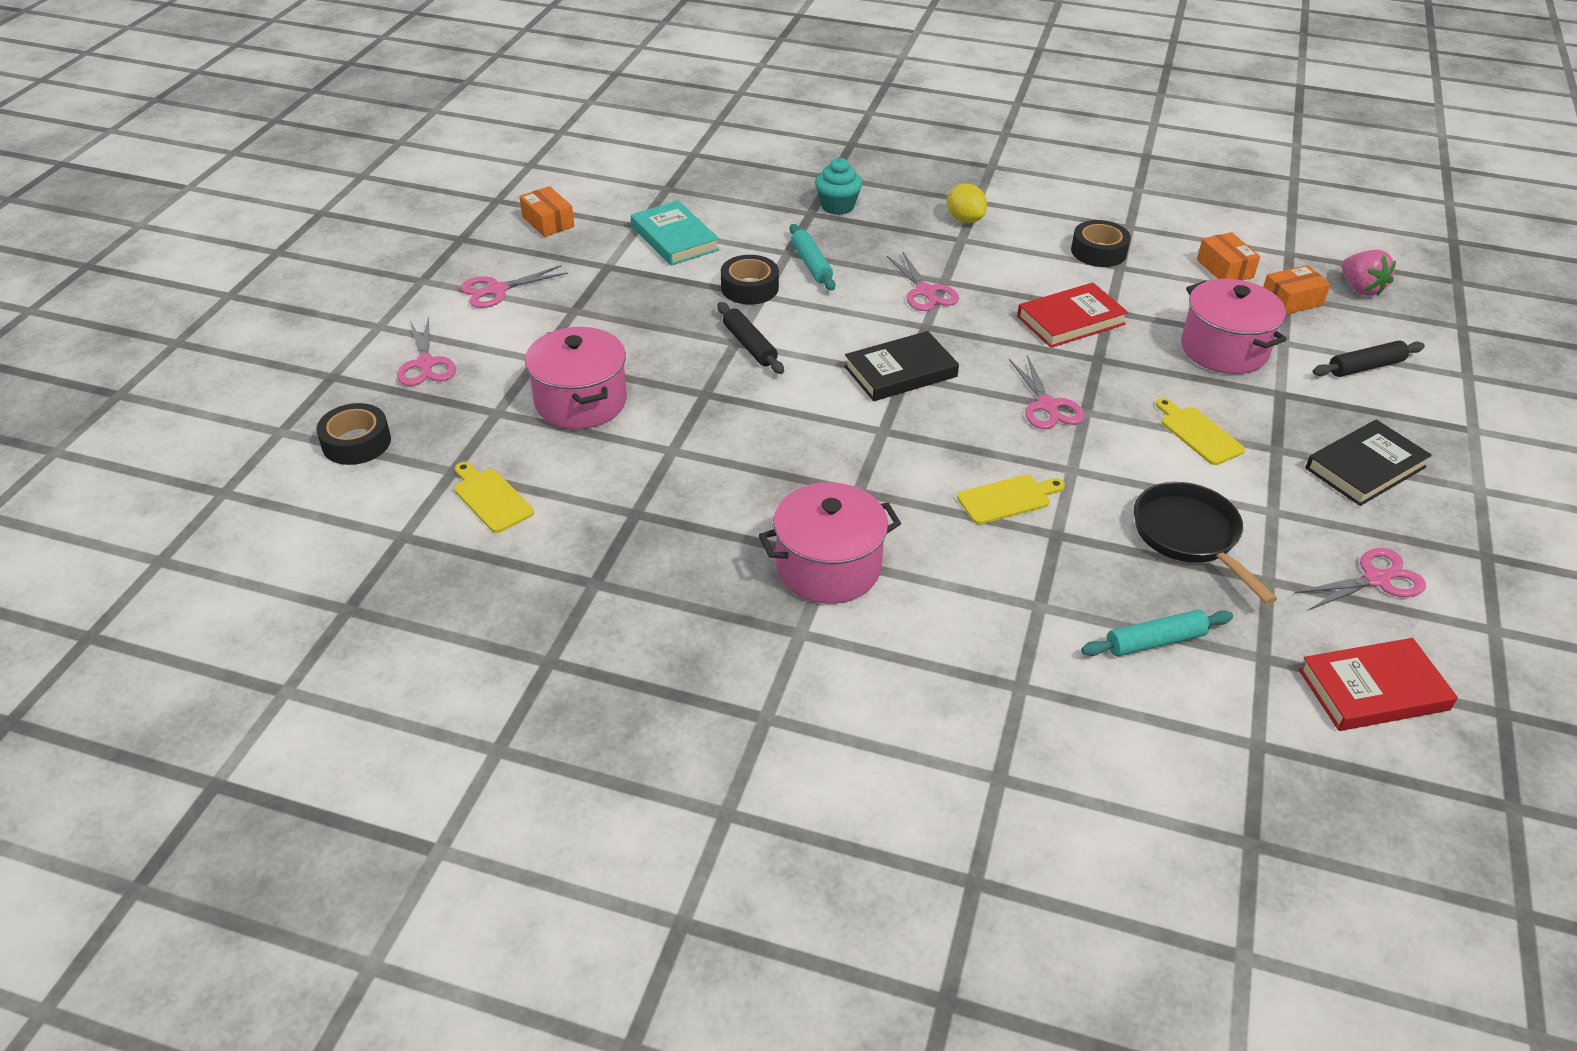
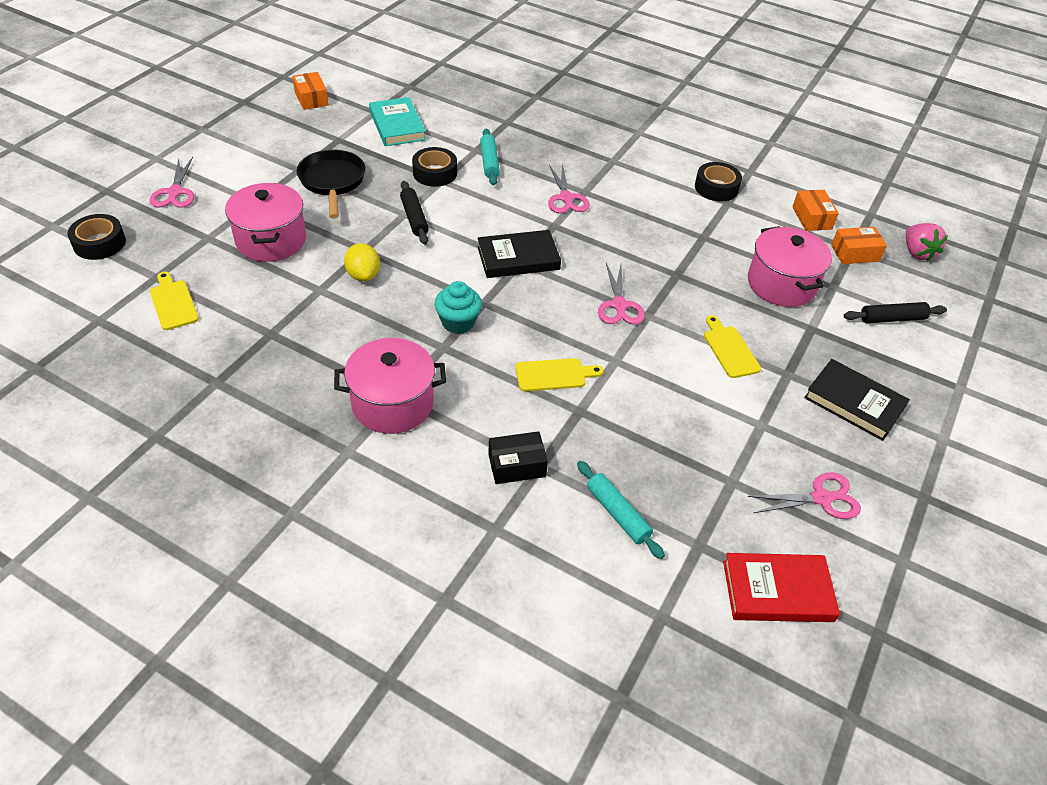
camera: 10 degrees right, 5 degrees up
(496, 290) = (250, 145): pink scissors -> none
(837, 206) = (530, 120): turquoise cupcake -> turquoise cupcake (458, 322)
(964, 219) = (622, 145): yellow lemon -> yellow lemon (363, 275)
(1012, 610) = (516, 465): none -> black box
(1070, 320) = (669, 239): red book -> none
(1155, 641) = (618, 514): turquoise rolling pin -> turquoise rolling pin turned 60 degrees clockwise
(1189, 536) = (684, 433): black pan -> black pan (332, 182)
(1365, 467) = (854, 403): black book -> black book turned 60 degrees clockwise

